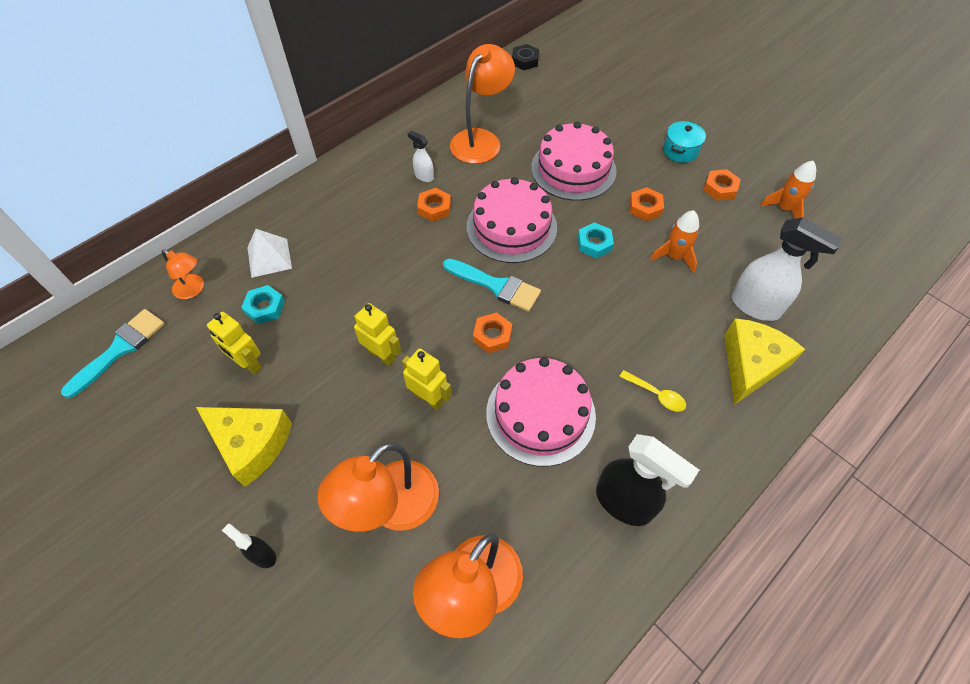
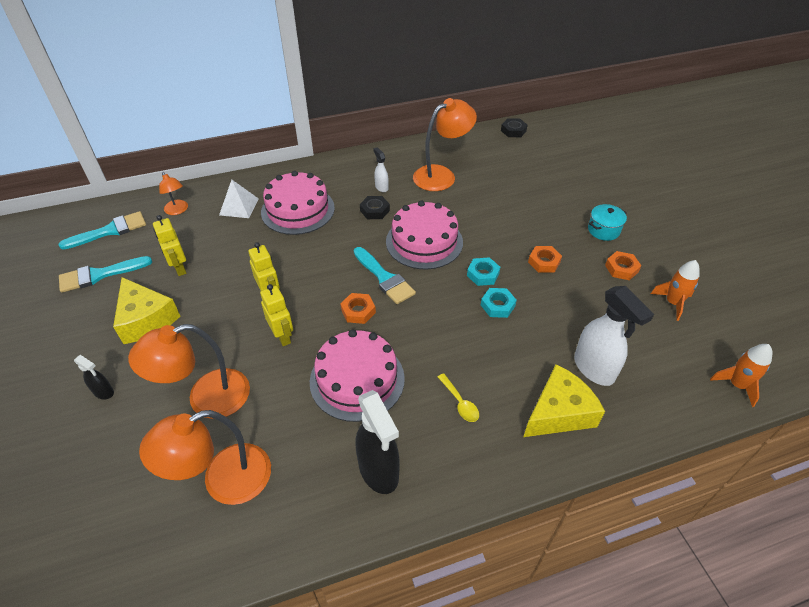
camera: 25 degrees right, 10 degrees down
(148, 412) = (99, 275): none -> turquoise brush
(262, 555) = (104, 392): black spray bottle -> black spray bottle turned 150 degrees clockwise
(265, 307) = (214, 237): turquoise nut -> turquoise nut (497, 305)
(434, 208) = (375, 210): orange nut -> black nut
(573, 169) = (501, 216): pink cake -> pink cake (298, 210)
(674, 257) = (545, 306): orange rocket -> orange rocket (737, 385)

